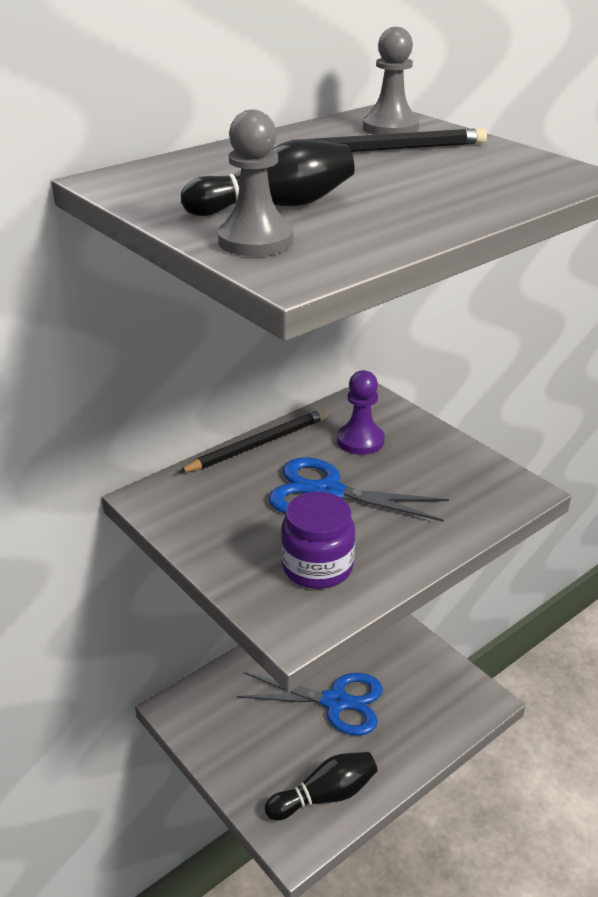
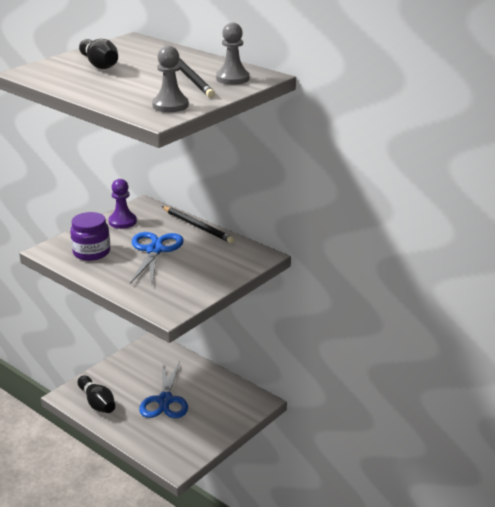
camera: 80 degrees right, 5 degrees down
(255, 241) = (57, 65): grey pawn -> grey pawn (170, 105)
(360, 441) = (210, 256): purple pawn -> purple pawn (122, 222)

